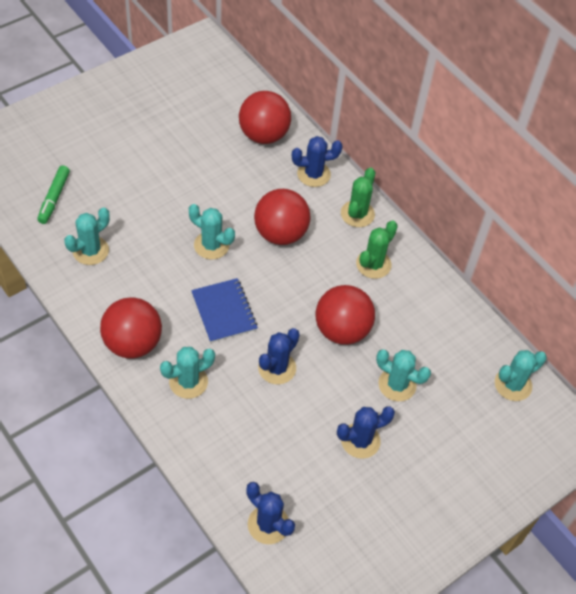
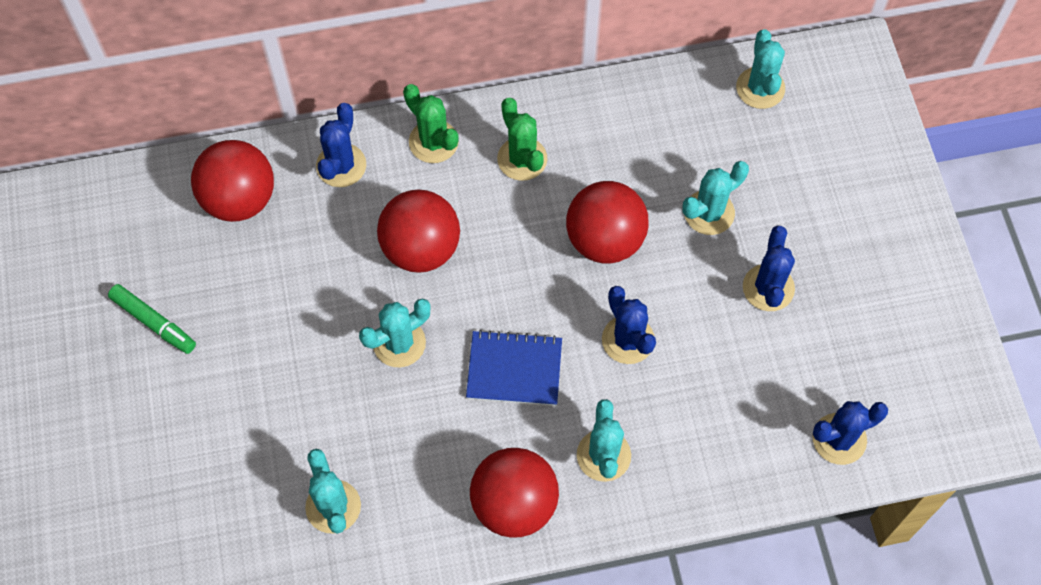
camera: 60 degrees left, 10 degrees up
(54, 198) = (212, 526): green marker -> green marker (154, 322)

